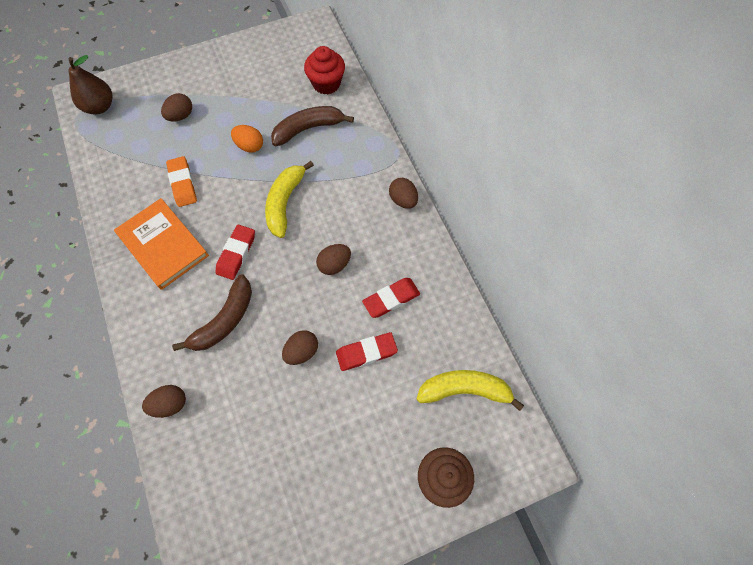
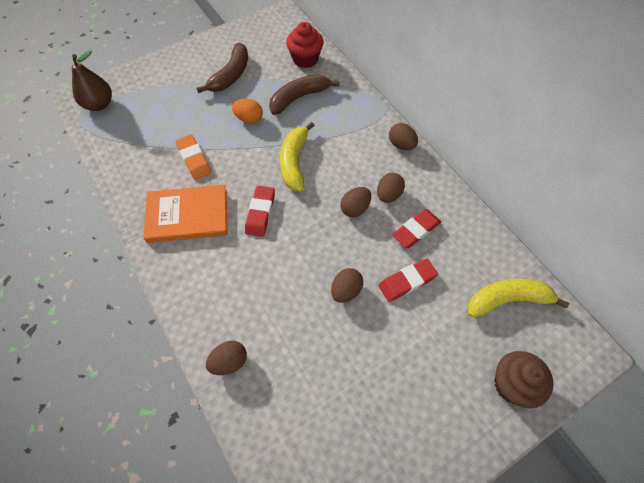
camera: 10 degrees left, 5 degrees down
(163, 245) = (188, 215): orange book -> orange book turned 45 degrees counterclockwise
(180, 116) = (178, 102): brown egg -> brown egg (388, 195)
(224, 320) = (264, 274): brown banana -> brown banana (231, 75)

